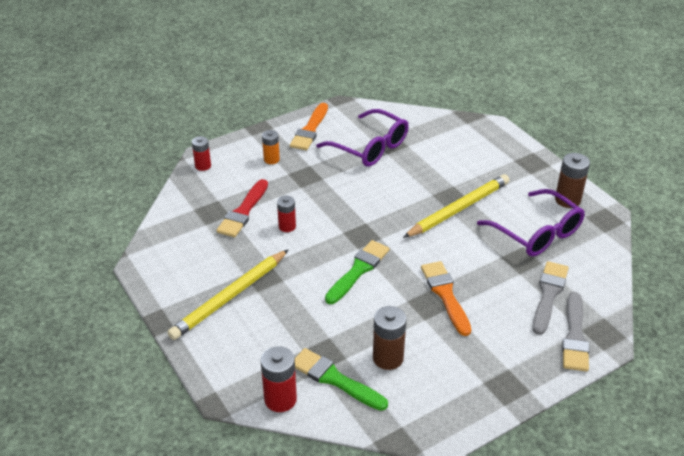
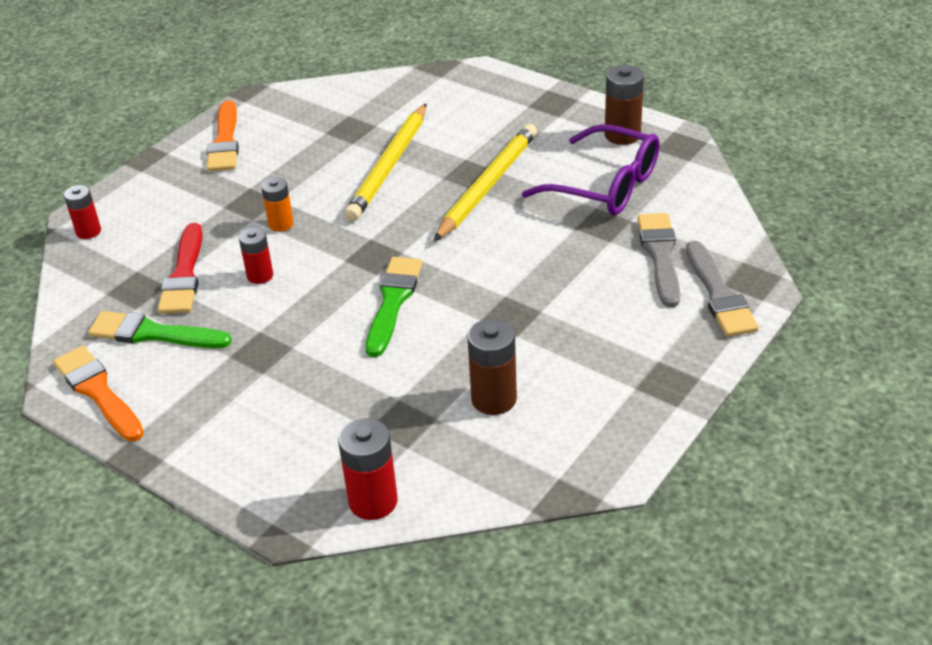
camera: 20 degrees left, 0 degrees up
(230, 297) = (225, 393): yellow pencil -> yellow pencil (389, 166)
(271, 159) = (189, 195): orange battery -> orange battery (281, 224)
(334, 379) = (435, 450): green brush -> green brush (153, 333)
(370, 147) = (324, 141): purple glasses -> none
(445, 295) = (528, 296): orange brush -> orange brush (98, 391)

